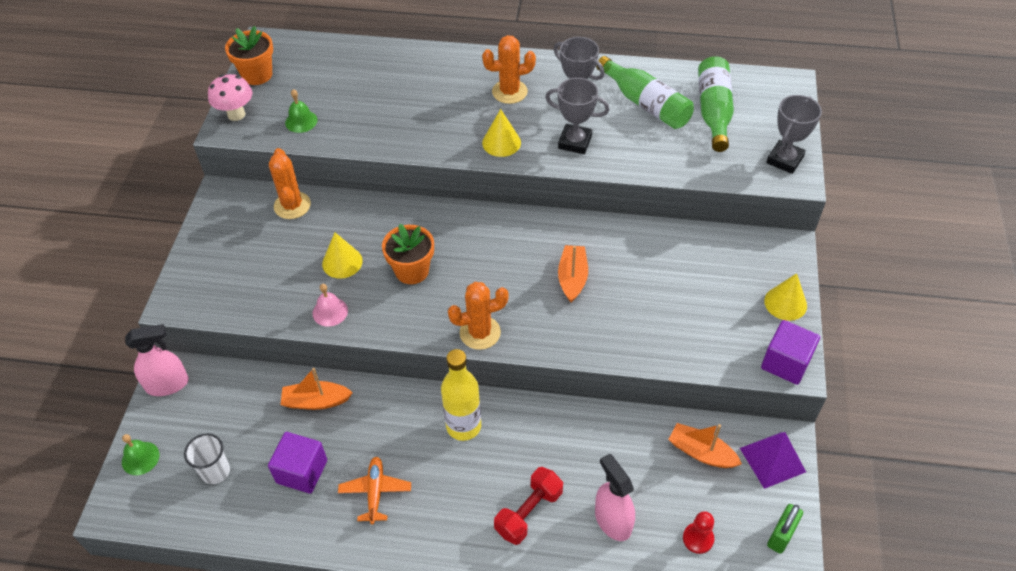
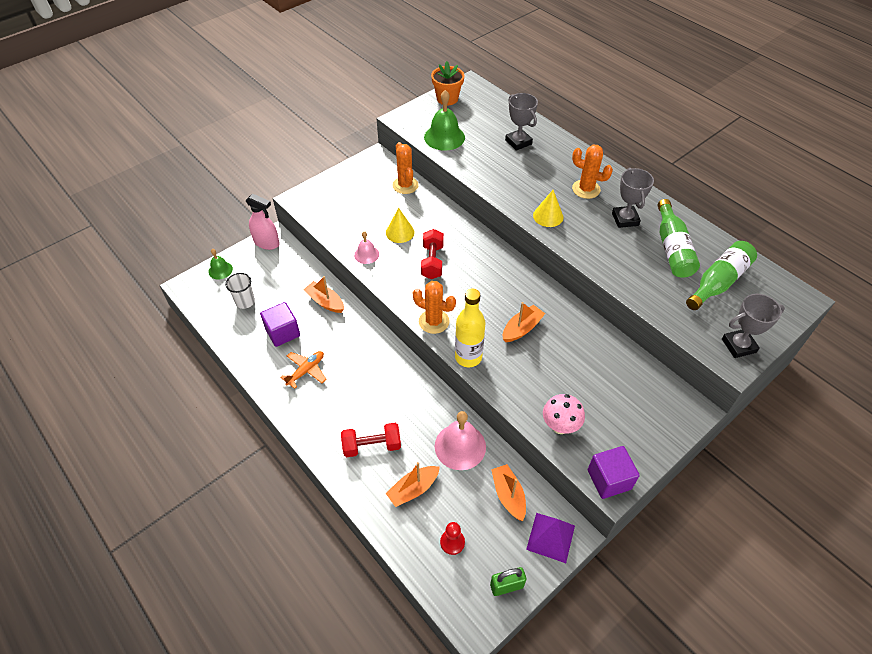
camera: 40 degrees right, 0 degrees up
(236, 114) = (414, 114): pink mushroom -> pink mushroom (560, 426)
(292, 205) = (405, 185): orange cactus -> orange cactus turned 45 degrees counterclockwise
(301, 121) = (444, 137): green bell -> green bell, size x1.78
(412, 271) = (432, 261): orange flower pot -> red dumbbell
(463, 426) = (386, 372): yellow bottle -> yellow bottle (468, 357)
(575, 142) = (596, 243): grey trophy -> grey trophy (518, 142)
(612, 520) = (413, 489): pink spray bottle -> orange boat
(613, 442) = (460, 446): none -> pink bell
(785, 303) = (651, 443): yellow cone -> none

